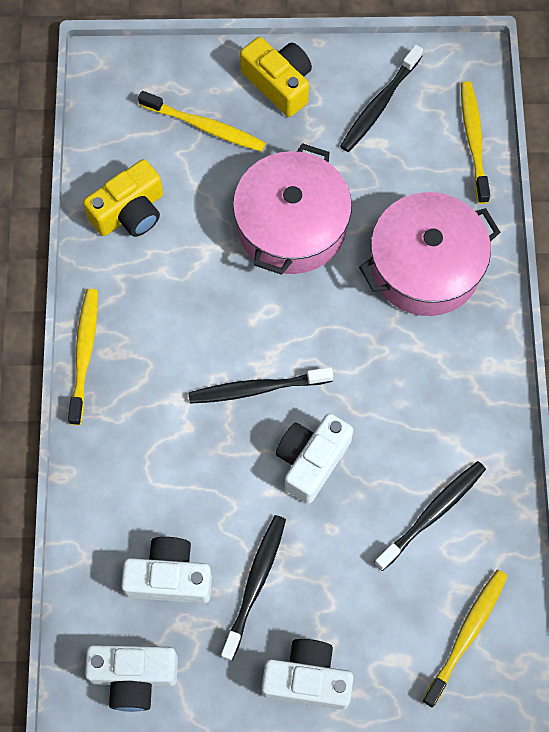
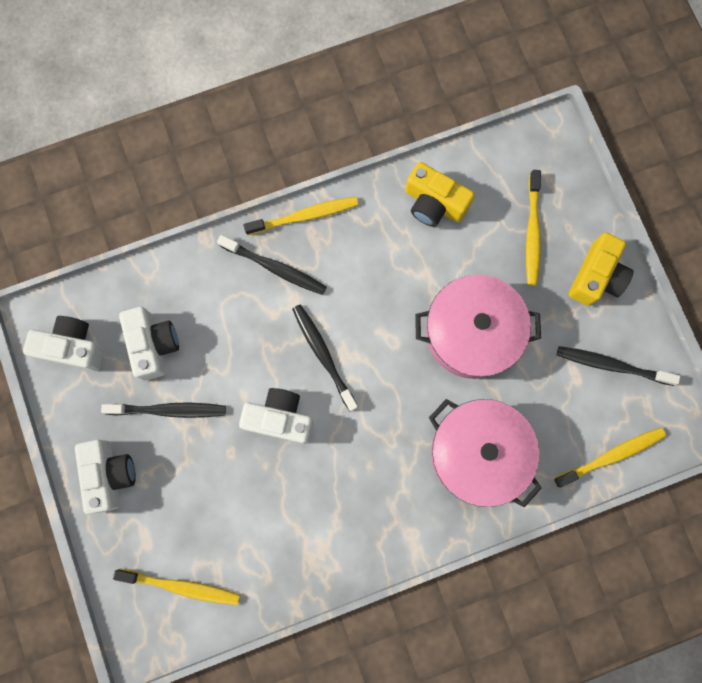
camera: 70 degrees right, 10 degrees up
(133, 677) = (72, 347): white camera -> white camera turned 120 degrees clockwise
(432, 514) = (269, 528): black toothbrush -> black toothbrush (274, 268)

